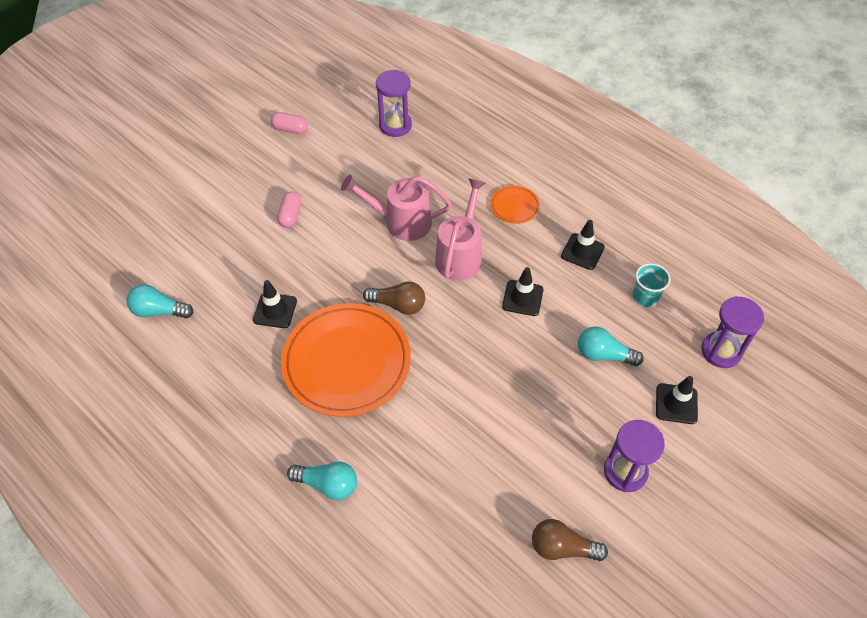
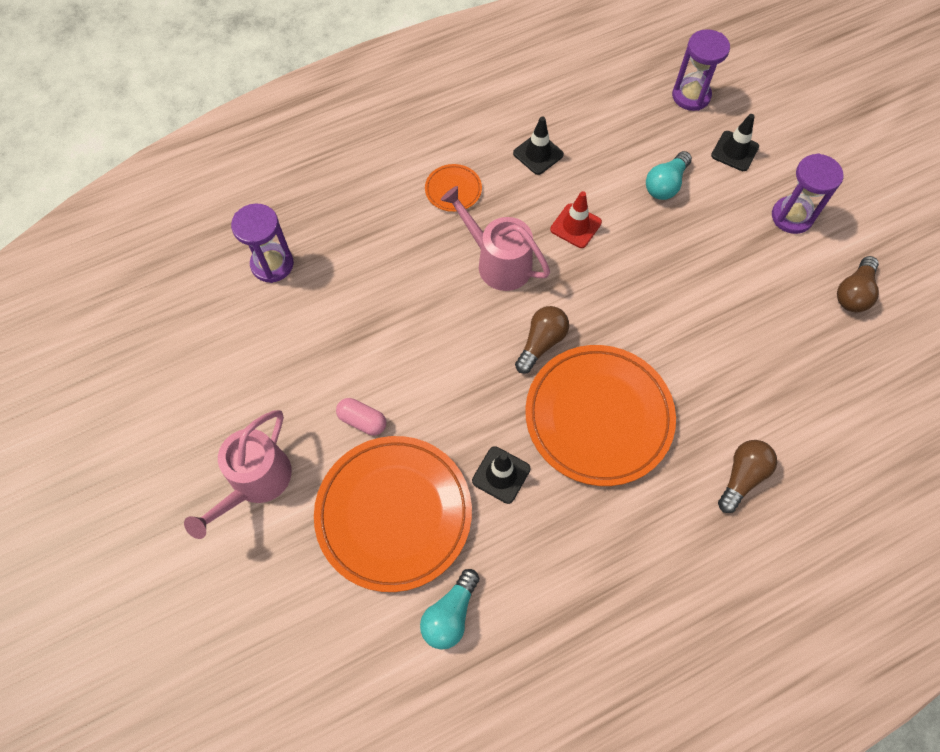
camera: 70 degrees left, 10 degrees up
(225, 255) = (394, 514): none -> orange plate
(290, 129) = (215, 384): pink capsule -> none
(328, 484) = (742, 477): turquoise light bulb -> brown light bulb
(401, 222) = (426, 305): pink watering can -> pink watering can (255, 482)
(522, 298) = (575, 226): black traffic cone -> red traffic cone
(645, 297) = (612, 126): turquoise cup -> none

